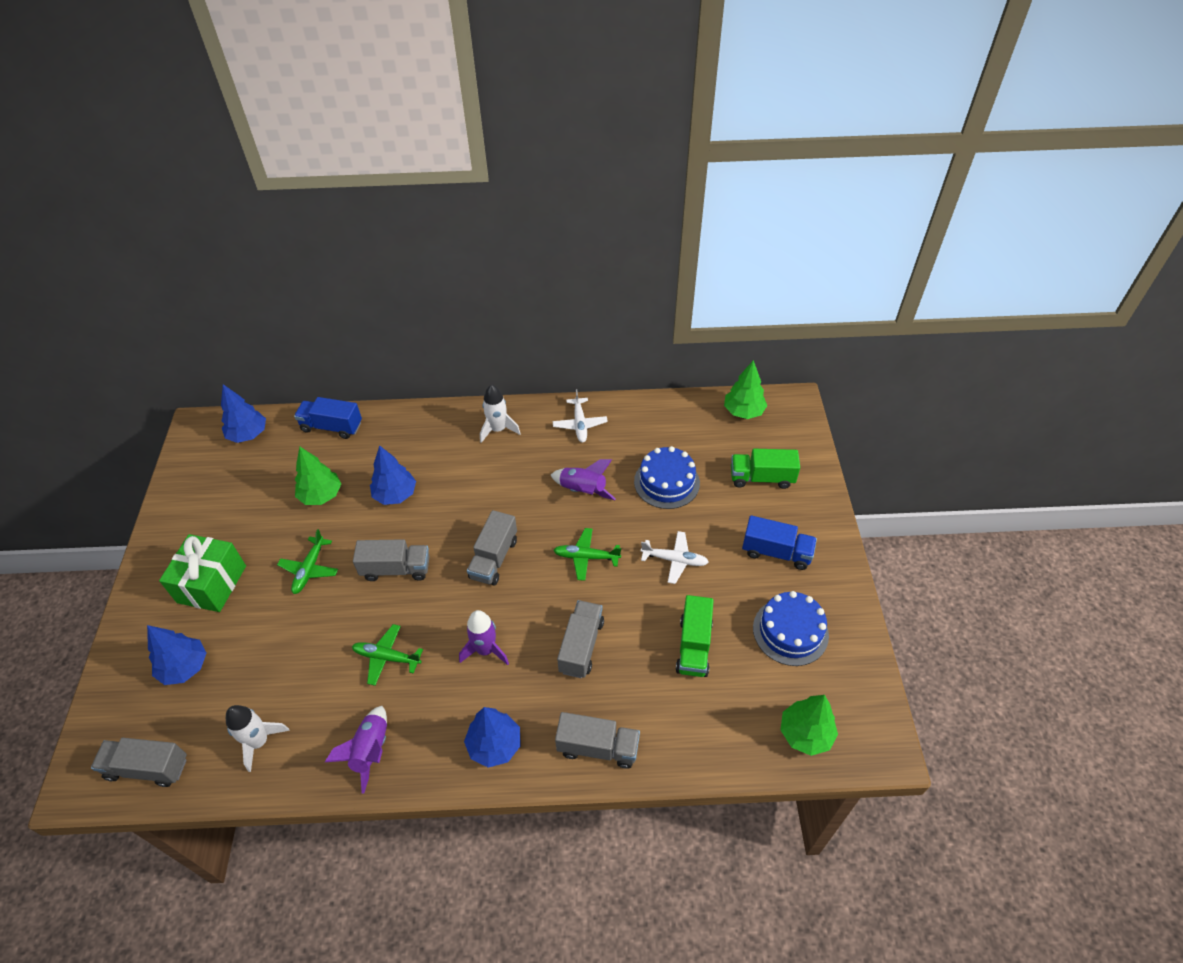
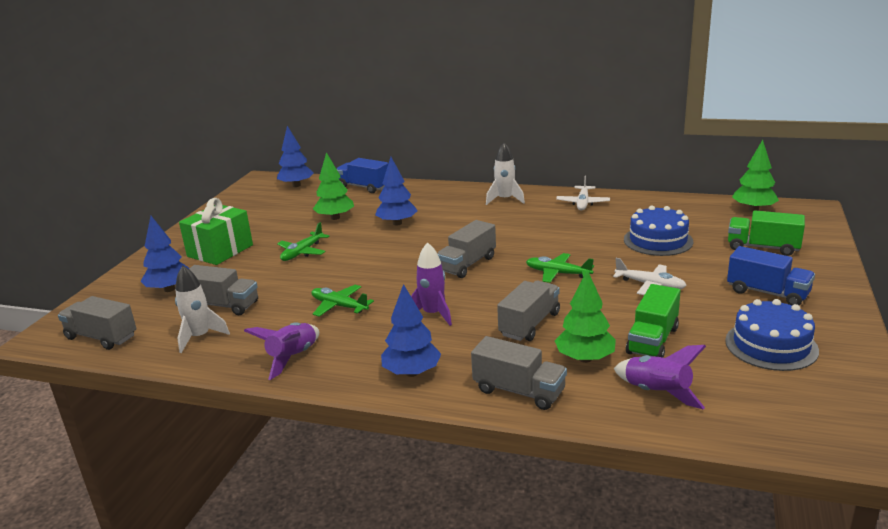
camera: 20 degrees right, 25 degrees down
(396, 569) = (375, 260): grey truck -> grey truck (223, 305)
(583, 490) = (570, 237): purple rocket -> purple rocket (657, 393)
(805, 734) = (772, 420): green tree -> green tree (585, 358)

